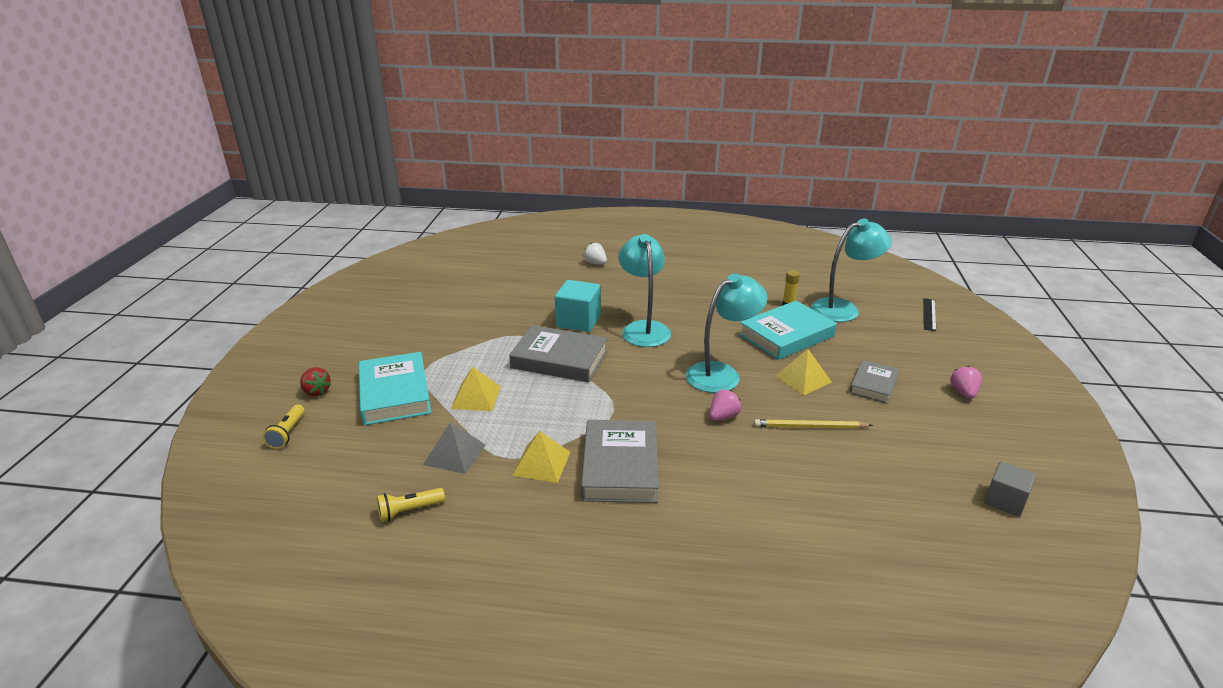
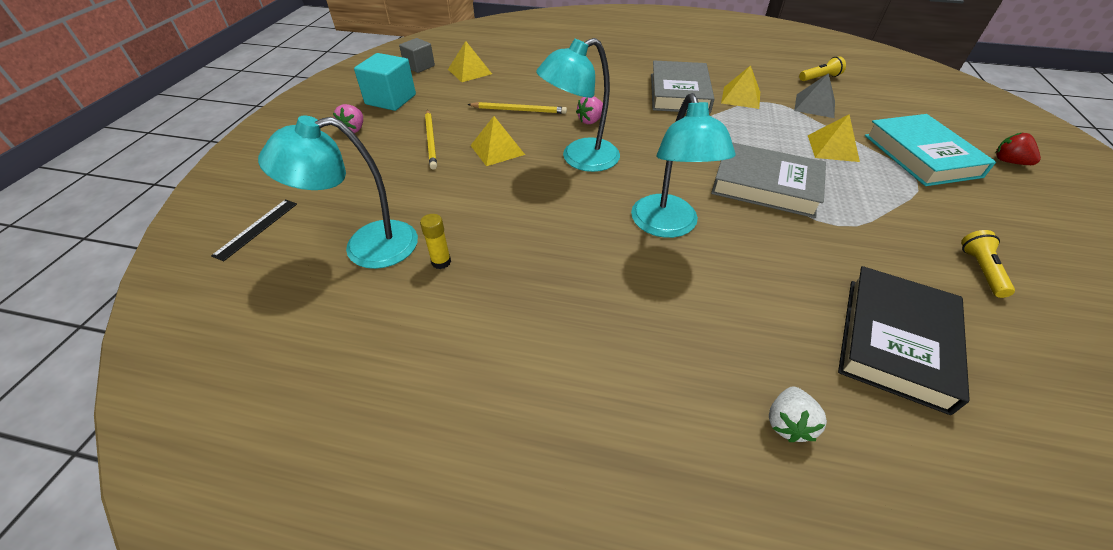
camera: 175 degrees left, 15 degrees up
(287, 433) = (979, 126): yellow flashlight -> yellow flashlight (980, 270)
(527, 286) = (895, 341): none -> black book
(578, 321) = (764, 245): turquoise cube -> turquoise cube (391, 99)
(595, 263) = (788, 423): white strawberry -> white strawberry turned 60 degrees clockwise
(786, 335) = (481, 204): turquoise book -> none
(873, 385) = (431, 140): grey book -> yellow pencil
(922, 494) = (469, 71): none -> yellow pyramid

